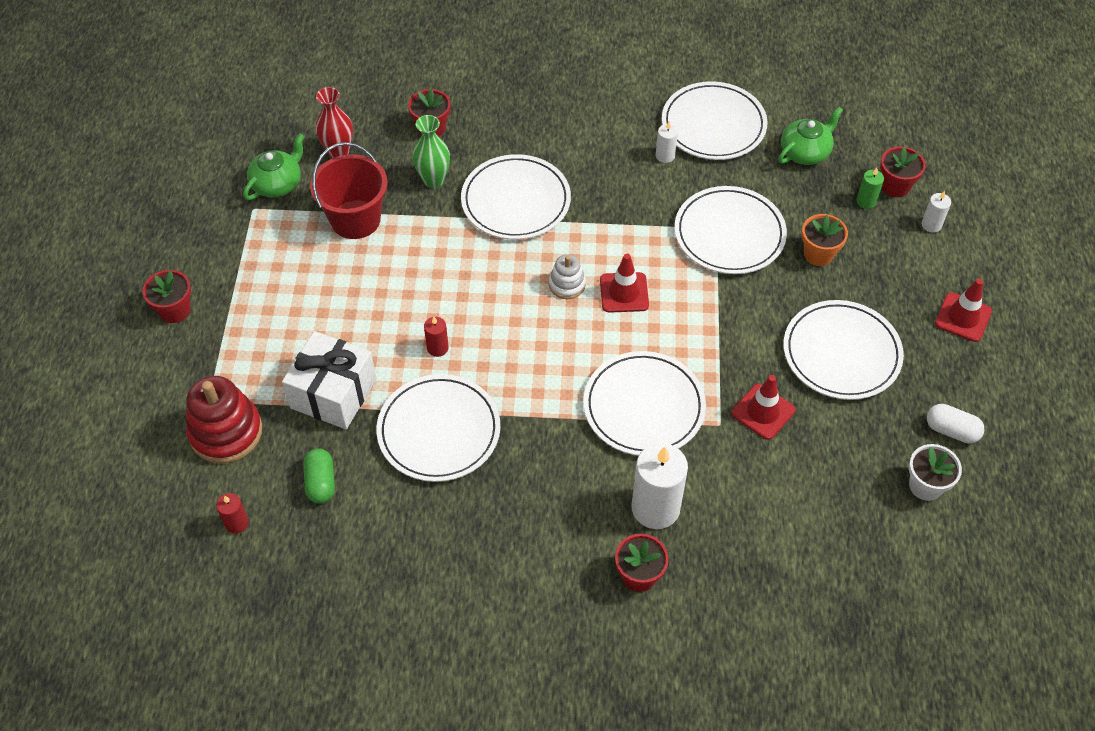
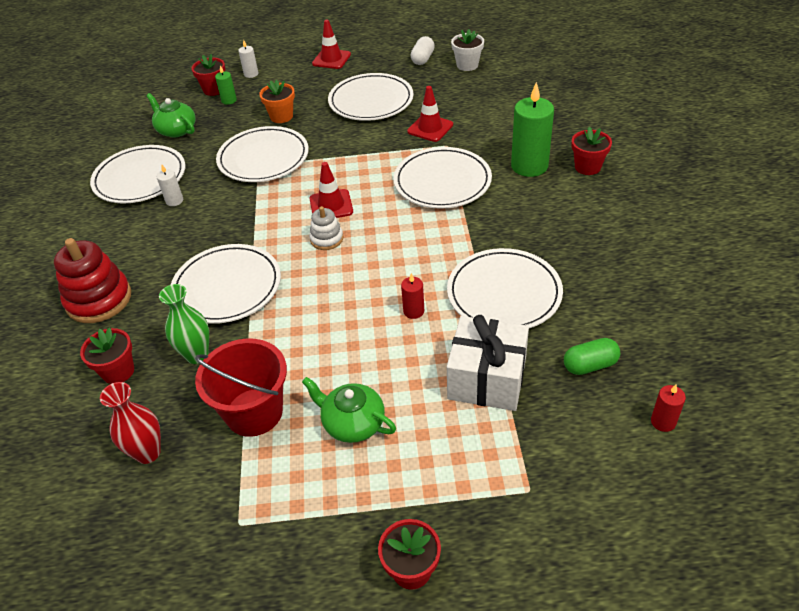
camera: 95 degrees left, 10 degrees down
(226, 432) = (564, 462): red stacking toy -> red stacking toy (99, 299)
(277, 183) = (196, 507): green teapot -> green teapot (352, 423)
(655, 508) = (529, 166): white candle -> green candle

